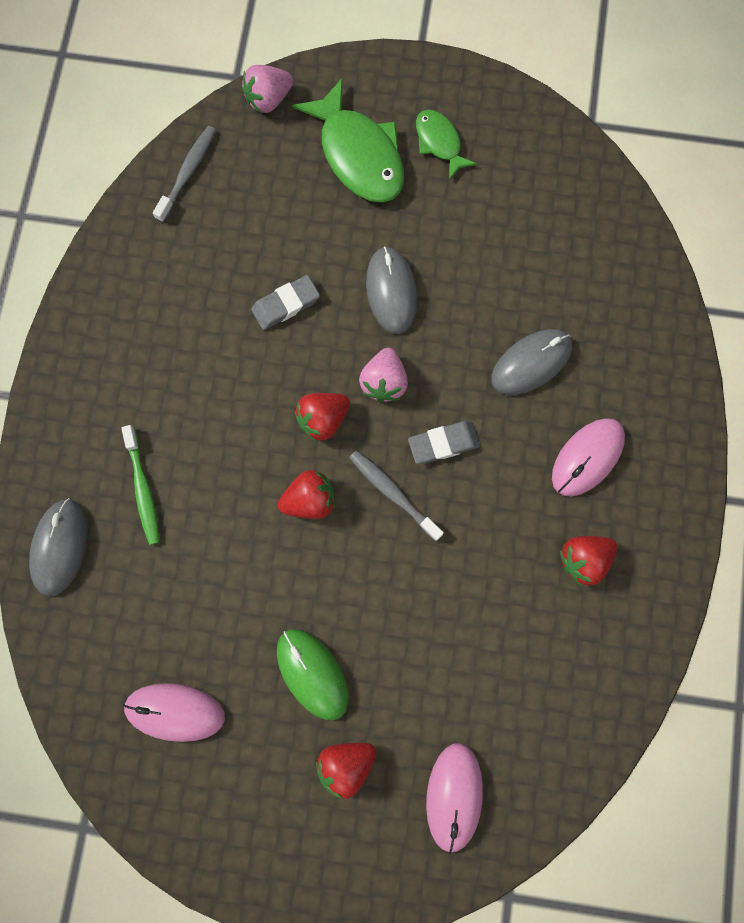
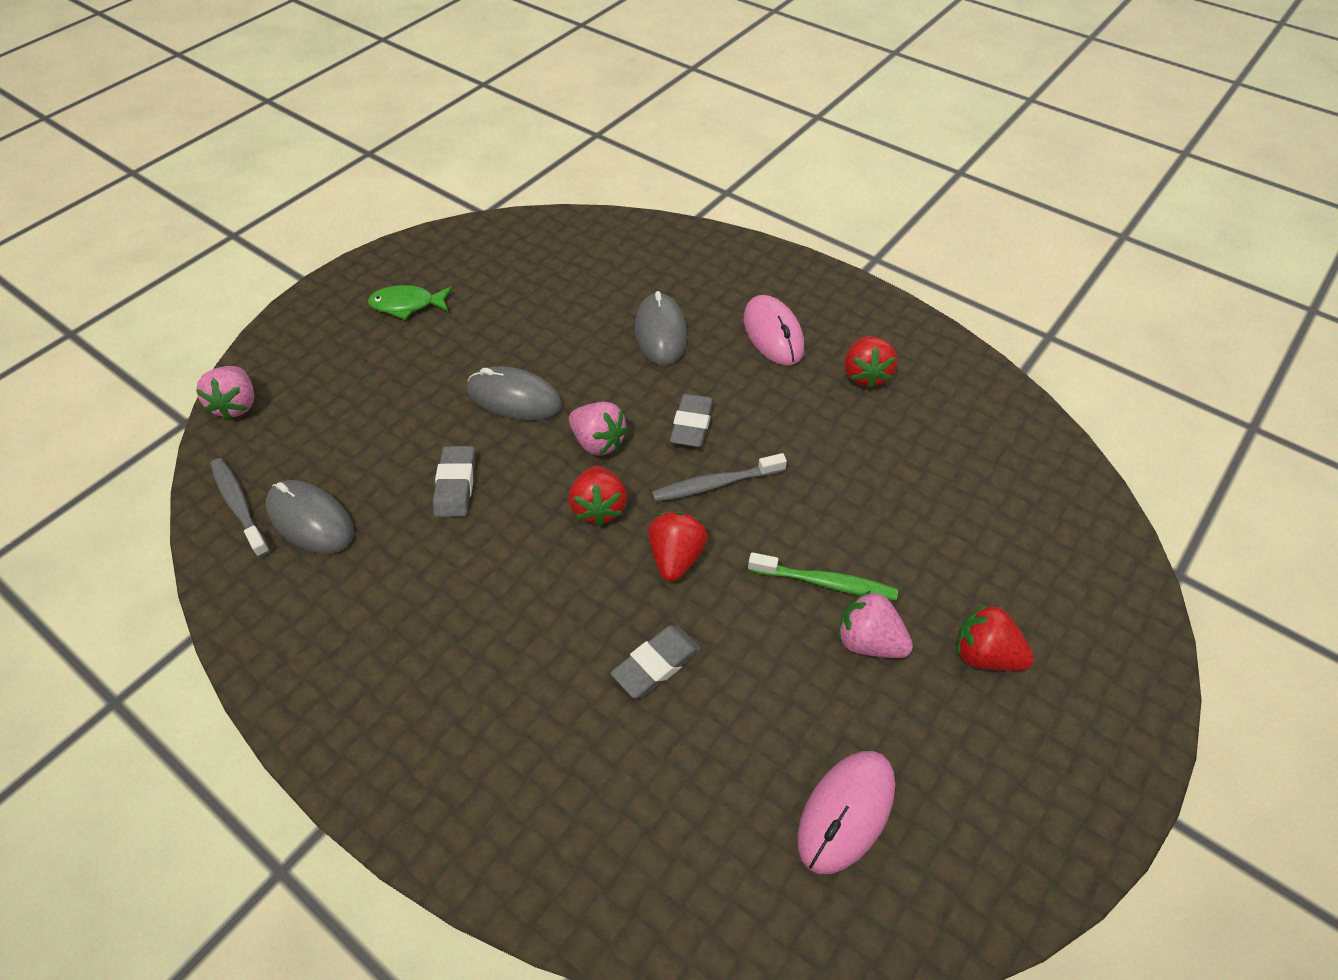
camera: 60 degrees left, 25 degrees down
(60, 547) = (561, 856): grey mouse -> grey mouse (311, 520)
(143, 489) = (554, 719): green toothbrush -> green toothbrush (825, 583)
(216, 533) = (656, 664): none -> grey eraser
(312, 674) = (869, 641): green mouse -> pink strawberry
(345, 764) = (985, 655): red strawberry -> red strawberry turned 120 degrees clockwise
(358, 154) = (361, 363): green fish -> none
(454, 796) = (1057, 571): pink mouse -> none

